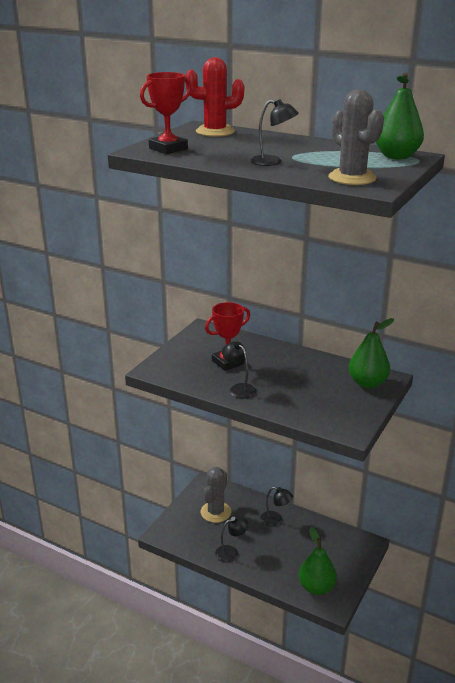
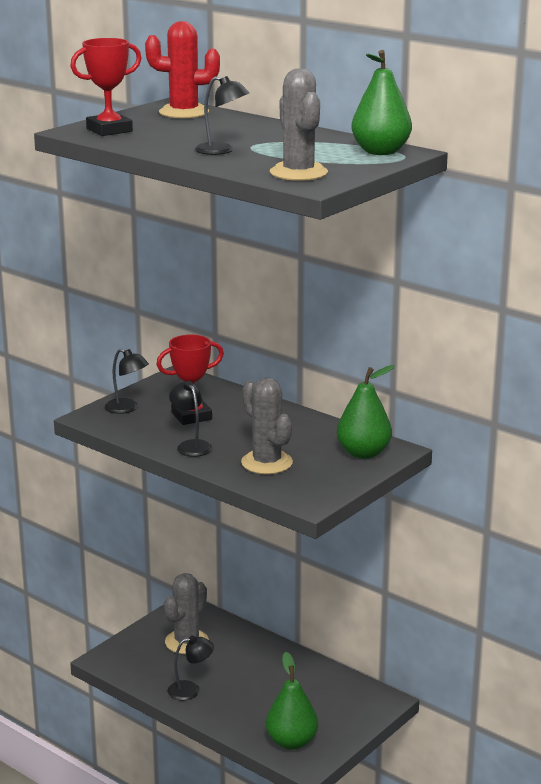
camera: 10 degrees right, 5 degrees down
(275, 520) = (266, 660): black lamp -> black lamp (127, 408)
(302, 399) = (266, 463): none -> grey cactus

